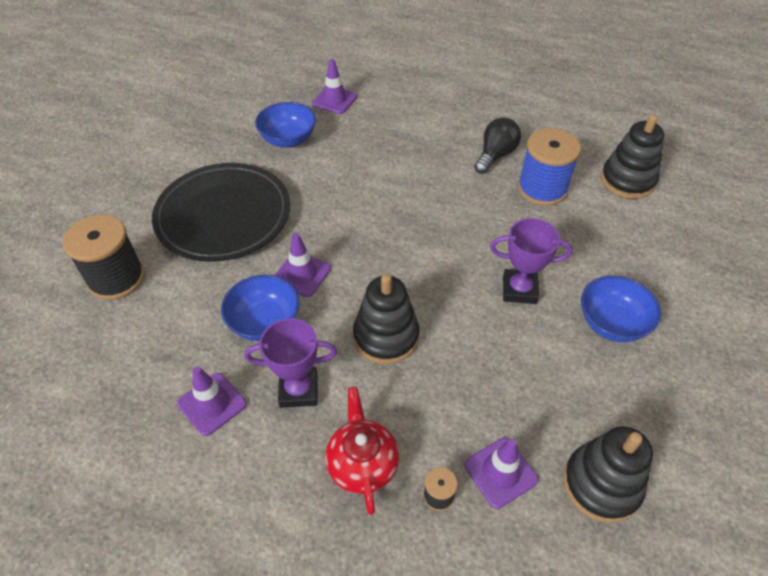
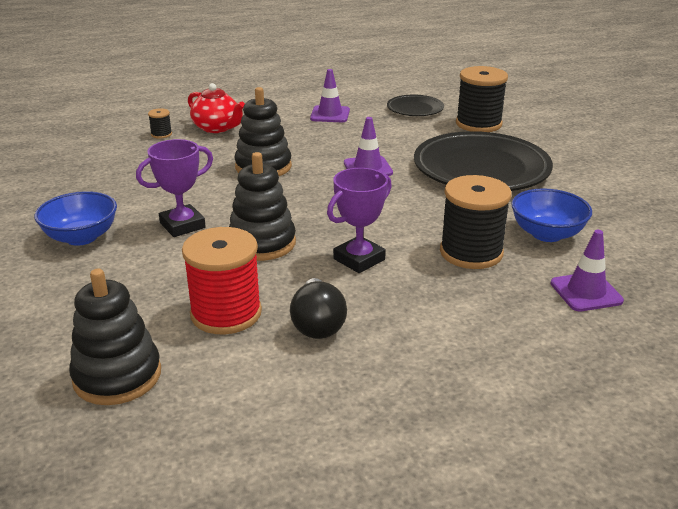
camera: 140 degrees right, 20 degrees down
(120, 349) = (415, 109): none -> black plate
(264, 322) = (353, 143): blue bowl -> none
(298, 390) = (289, 133): purple trophy -> purple trophy (359, 259)
(352, 152) = (471, 252): none -> black spool
(500, 472) = (129, 151): purple traffic cone -> none
(542, 189) = (226, 313): blue spool -> red spool
(601, 484) = (58, 167): black stacking toy -> black stacking toy (262, 243)

